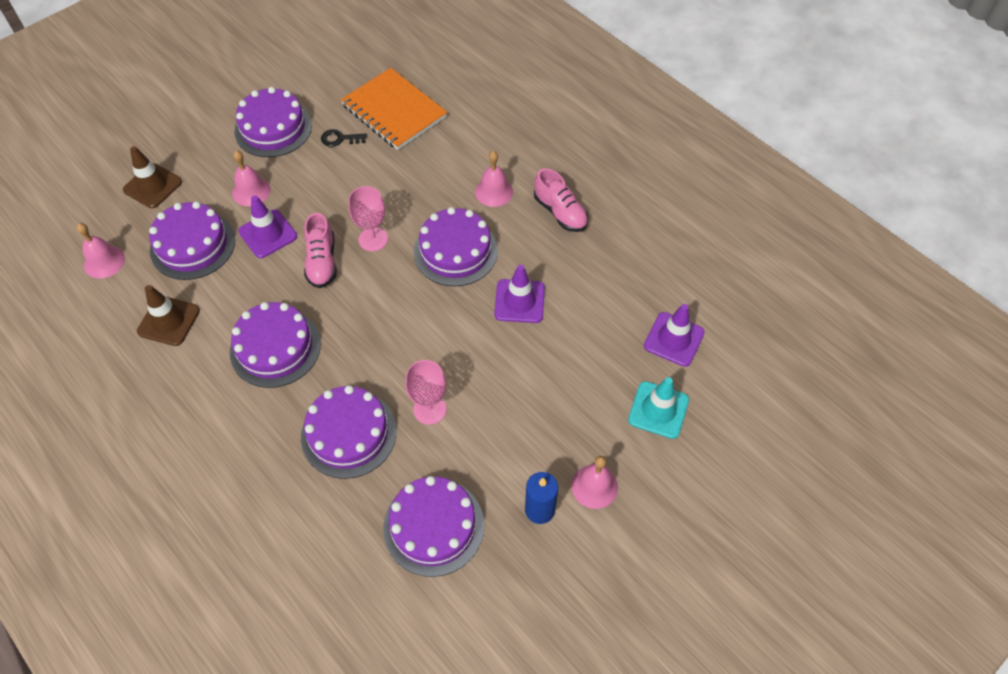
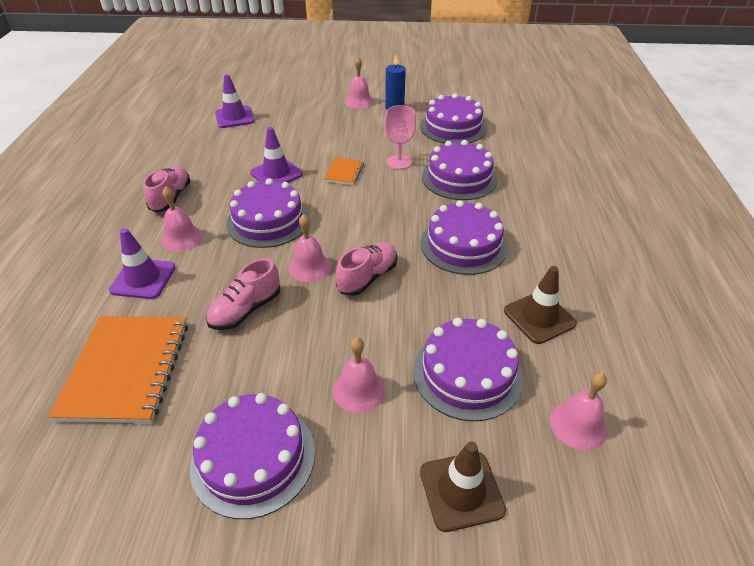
camera: 135 degrees left, 15 degrees down
(268, 234) = (387, 332): purple traffic cone -> purple traffic cone (143, 279)
(340, 139) = (212, 380): black key -> none
(373, 239) = (309, 267): pink goblet -> pink bell
(375, 182) = (246, 310): none -> pink shoe
(463, 351) = (344, 172): none -> orange notebook
(658, 410) = (289, 104): turquoise traffic cone -> none

